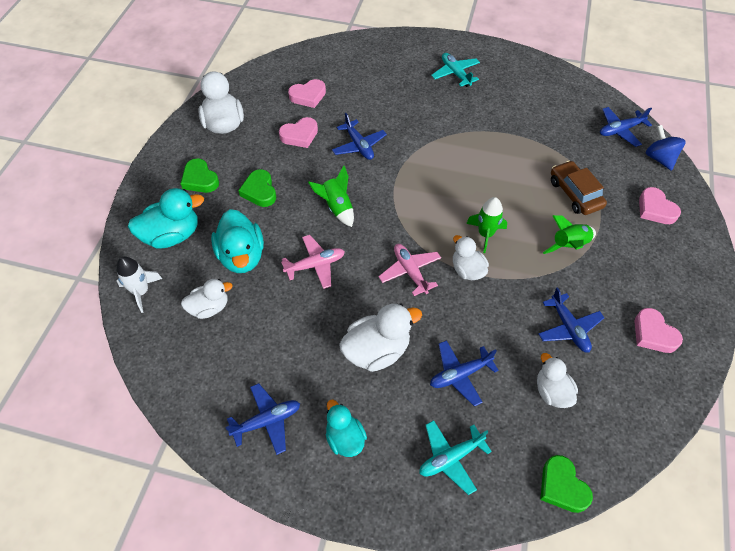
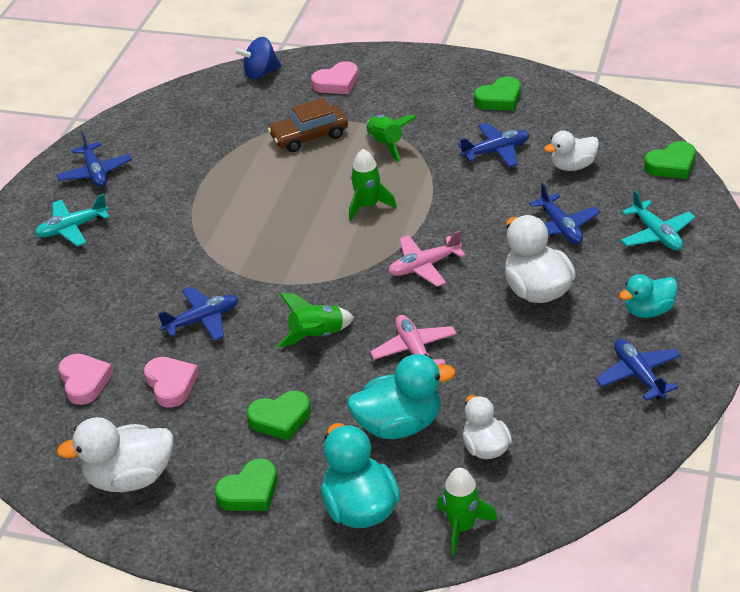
camera: 85 degrees left, 15 degrees down
(141, 292) = (462, 527): white rocket -> green rocket
(467, 270) = (421, 220): white duck -> none
(620, 130) = (210, 96): blue plane -> blue plane (95, 172)
(653, 334) = (499, 99): pink heart -> green heart

